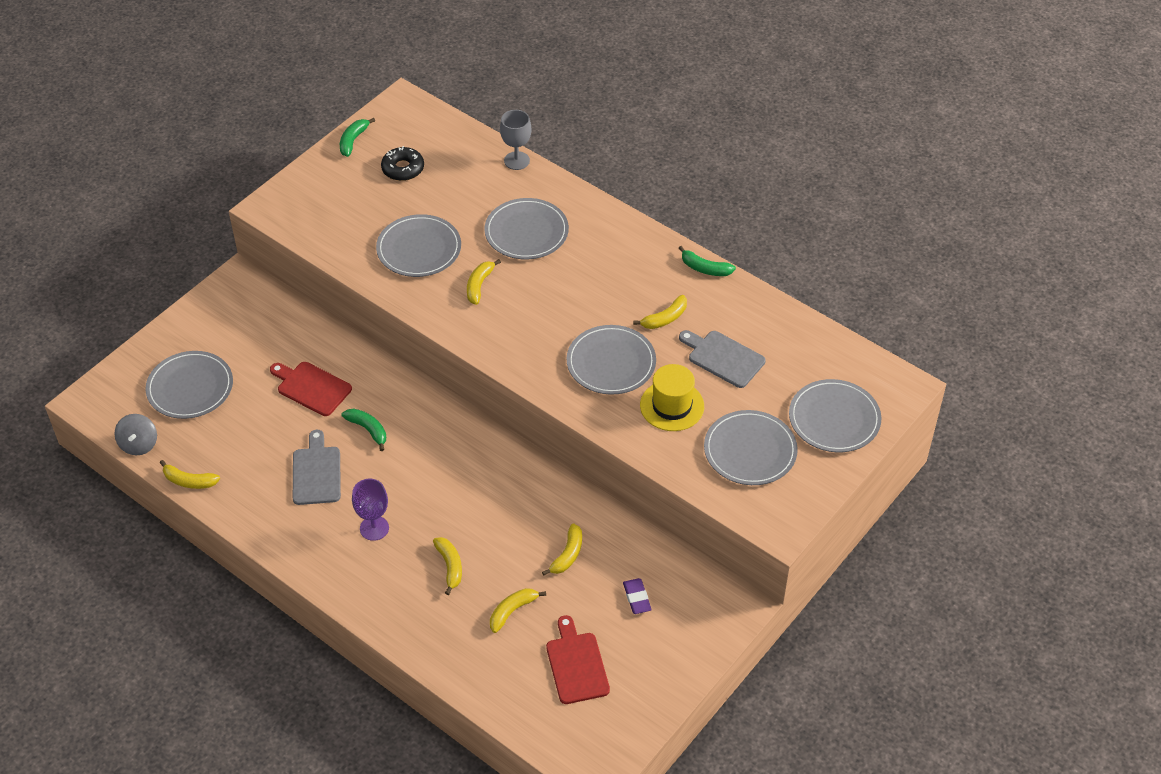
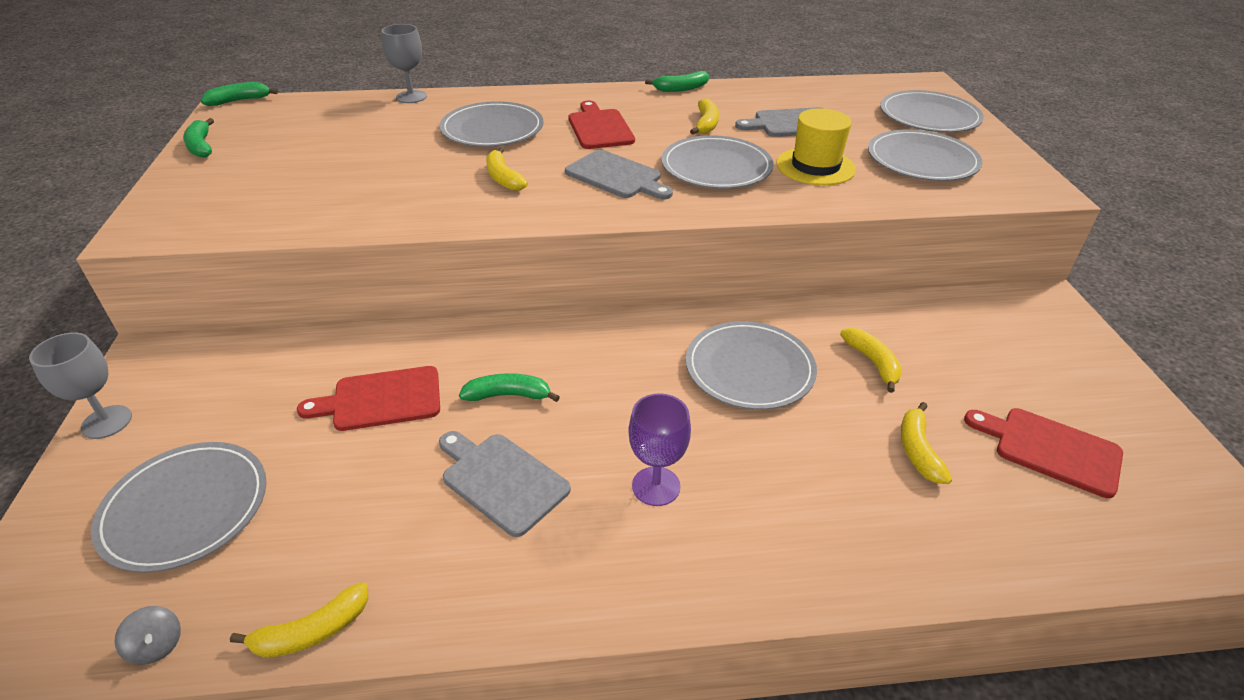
camera: 45 degrees left, 10 degrees down
(139, 444) = (157, 645): grey spinning top -> grey spinning top, size x0.62
(194, 313) = (107, 422): none -> grey goblet
(403, 169) = (292, 142): black donut -> none
(413, 98) = (239, 101): none -> green banana
(419, 249) = (394, 182): grey plate -> grey plate (749, 368)
(450, 566) = (793, 459): yellow banana -> none
(542, 329) = (617, 176): none -> grey cutting board
(592, 275) = (599, 128): none -> red cutting board
(637, 598) = (981, 352): purple eraser -> none

